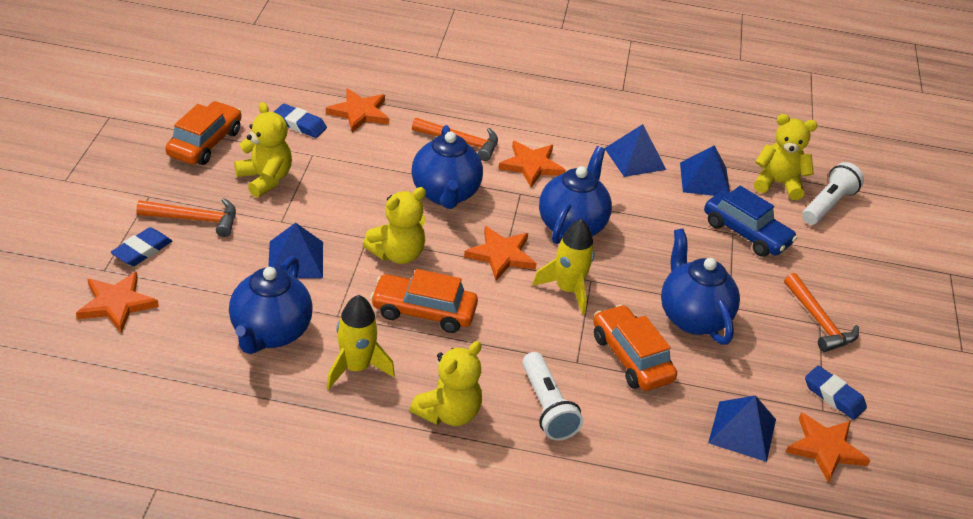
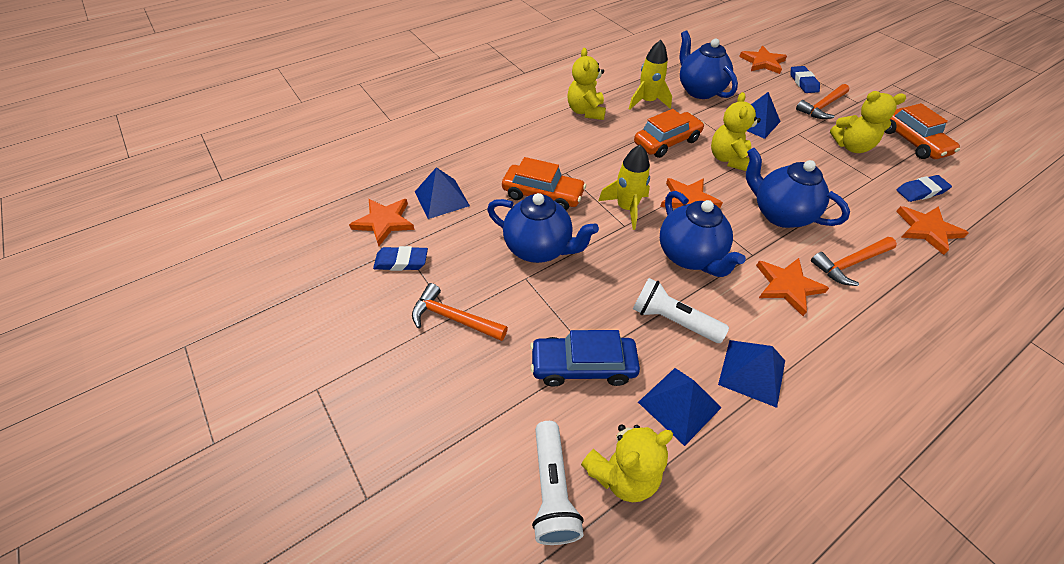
camera: 140 degrees right, 10 degrees up
(547, 407) = (550, 142): white flashlight -> white flashlight (672, 320)

